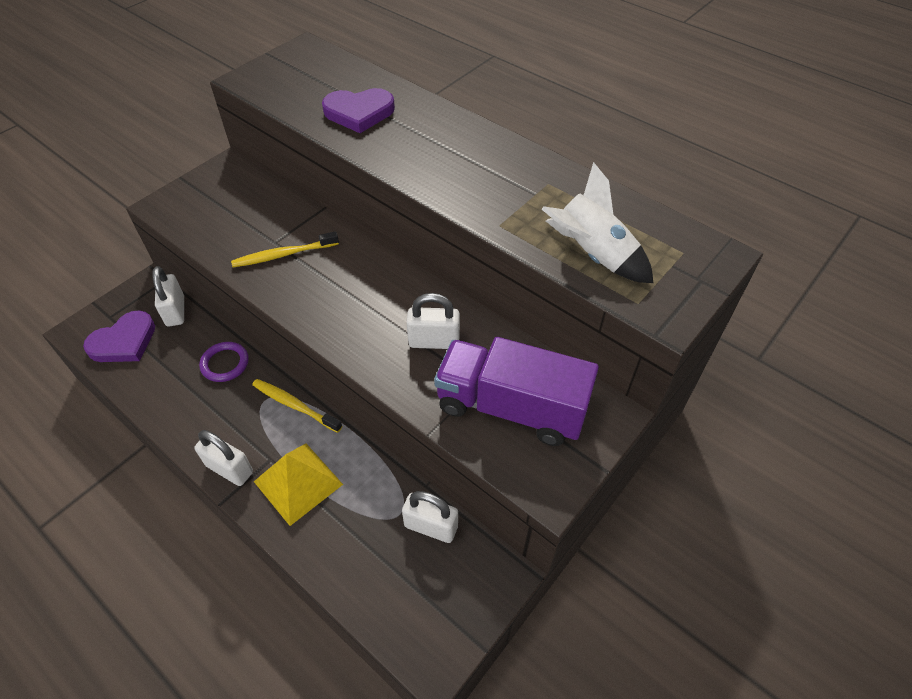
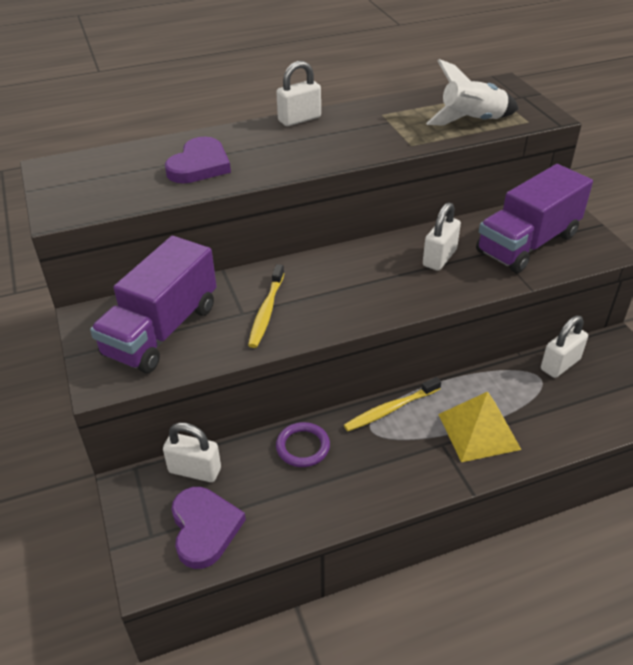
camera: 60 degrees left, 10 degrees down
(229, 469) = (437, 476): white padlock -> white padlock (299, 119)
(230, 208) = (162, 330): none -> purple truck

